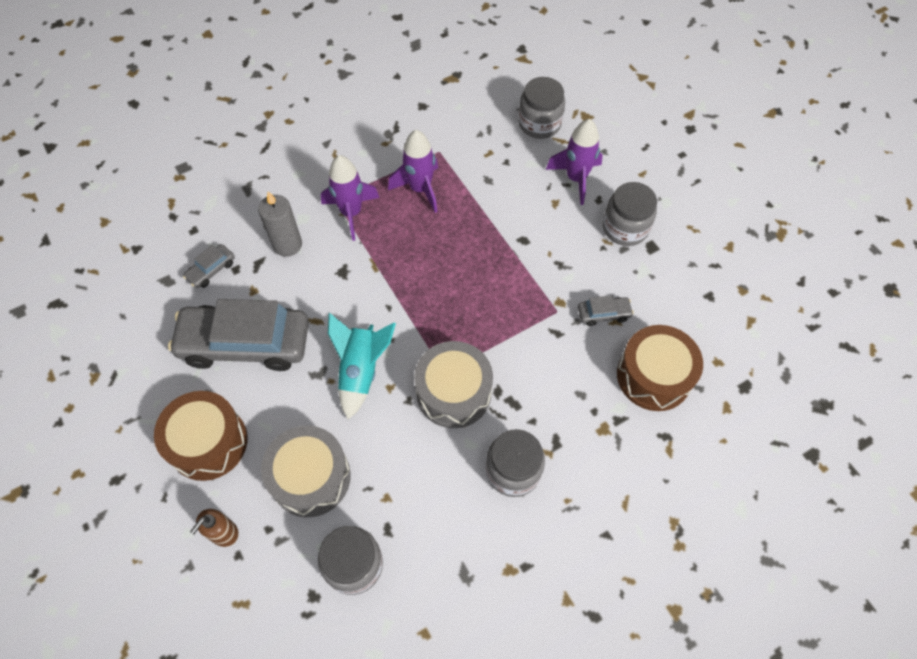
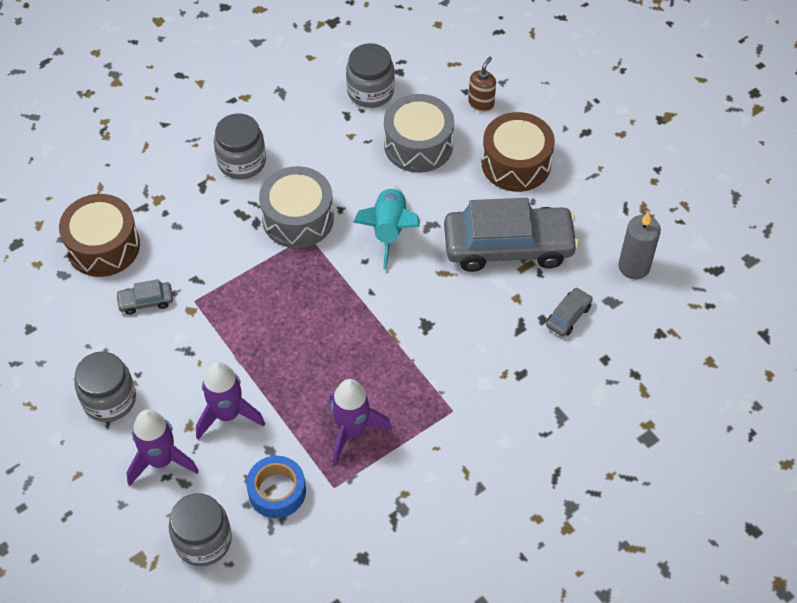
camera: 175 degrees right, 5 degrees down
(287, 245) = (493, 350): grey candle -> grey candle (634, 267)
(351, 213) = (429, 394): purple rocket -> purple rocket (227, 414)
(483, 151) = (277, 491): none -> blue tape

